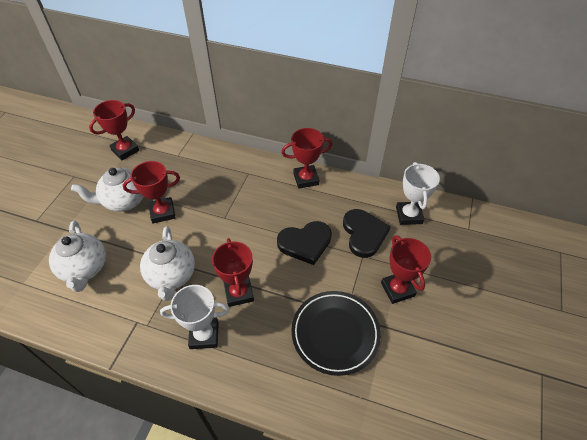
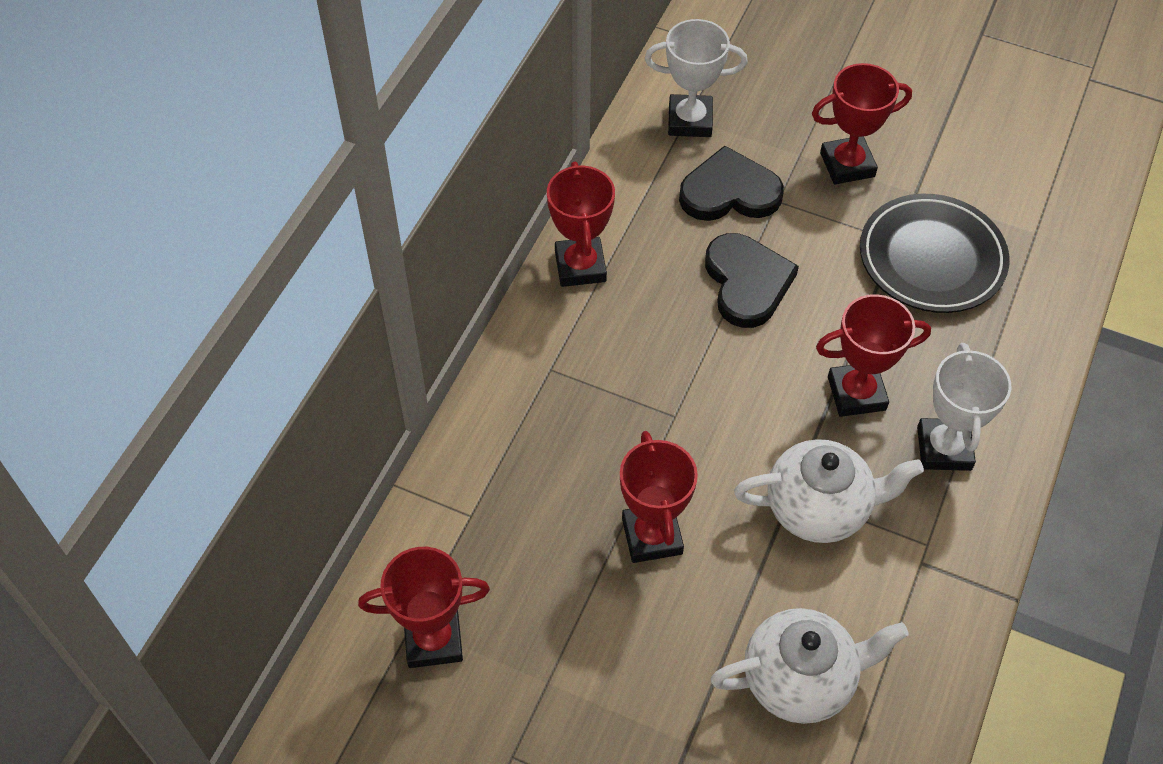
camera: 85 degrees left, 5 degrees up
(124, 201) = (610, 621): white teapot -> none
(125, 150) = (433, 640): red trophy -> red trophy turned 60 degrees counterclockwise

